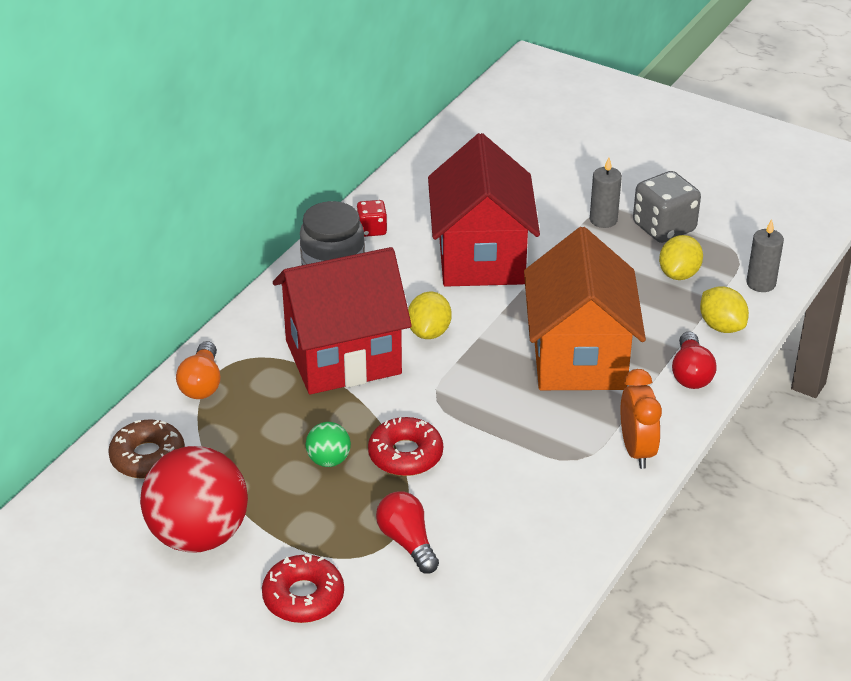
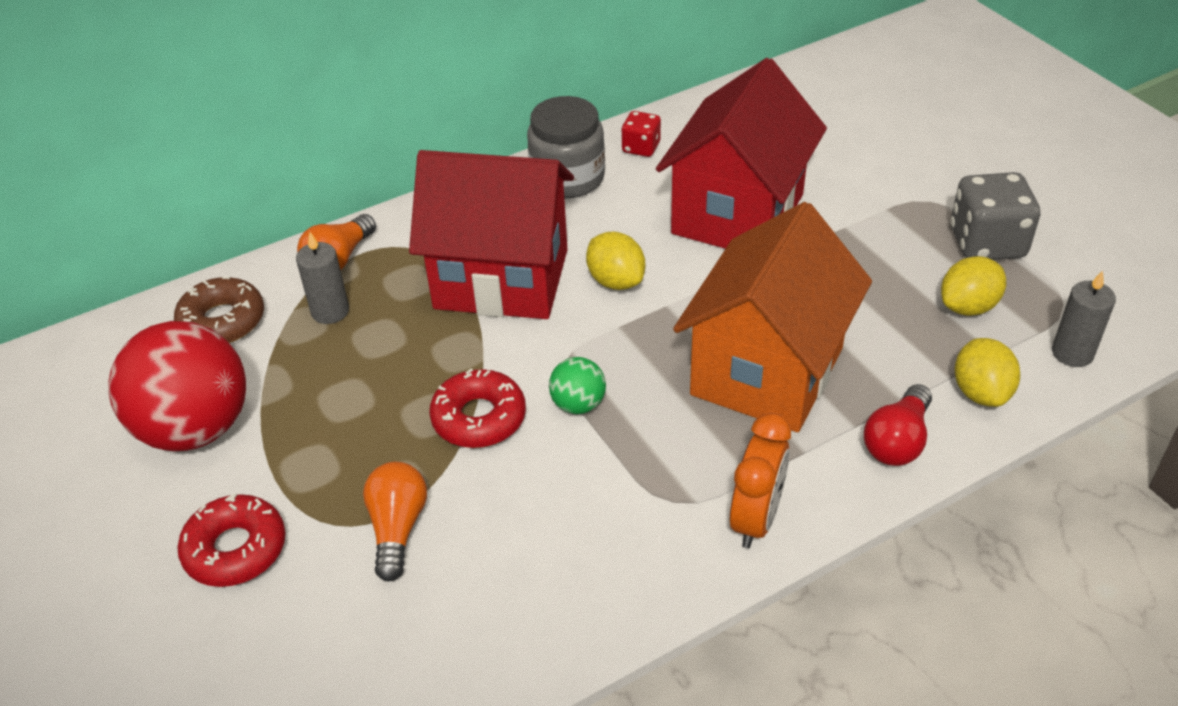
camera: 30 degrees right, 5 degrees up
(328, 460) = (393, 393): green ball -> green ball (578, 404)
(407, 542) = (397, 528): red light bulb -> orange light bulb
(429, 332) = (616, 281): yellow lemon -> yellow lemon turned 75 degrees counterclockwise
(603, 220) = (915, 212): grey candle -> grey candle (330, 311)

